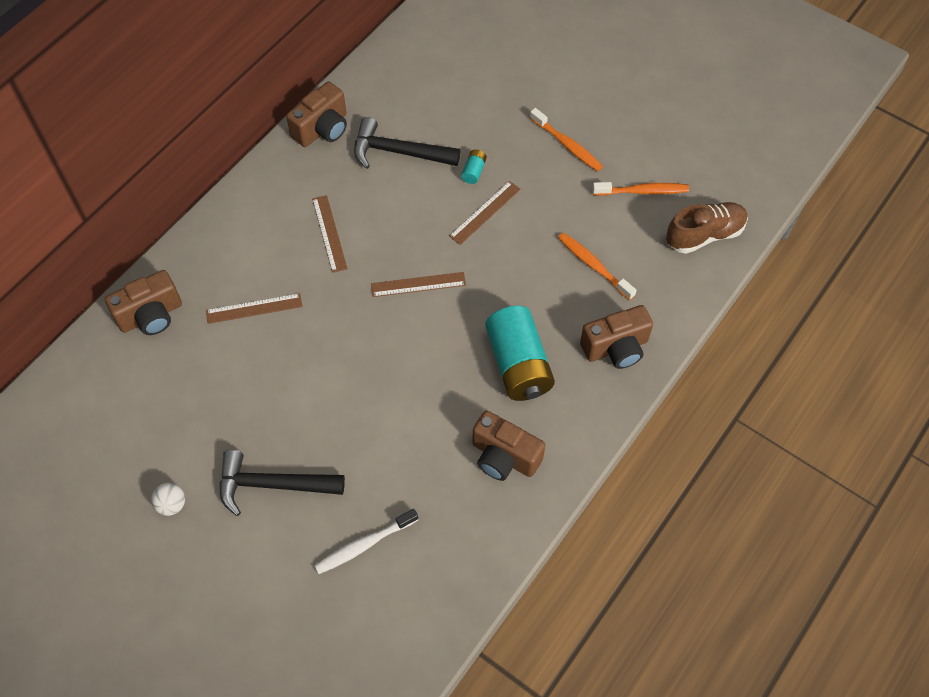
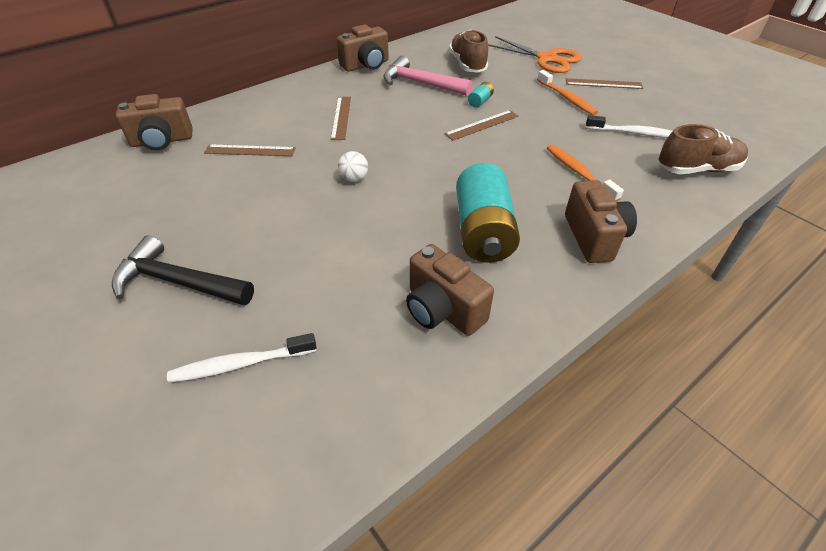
camera: 15 degrees right, 15 degrees down
(172, 504) = (67, 277): white ball -> white ball (354, 179)
(399, 152) = (421, 83): black hammer -> pink hammer
(418, 284) = (404, 159): brown ruler -> brown ruler (603, 84)
(443, 102) = (467, 64): none -> brown shoe
(534, 70) = (547, 59): none -> orange scissors
(616, 348) = (594, 237): brown camera -> brown camera turned 90 degrees counterclockwise
(643, 191) = (634, 133): orange toothbrush -> white toothbrush

